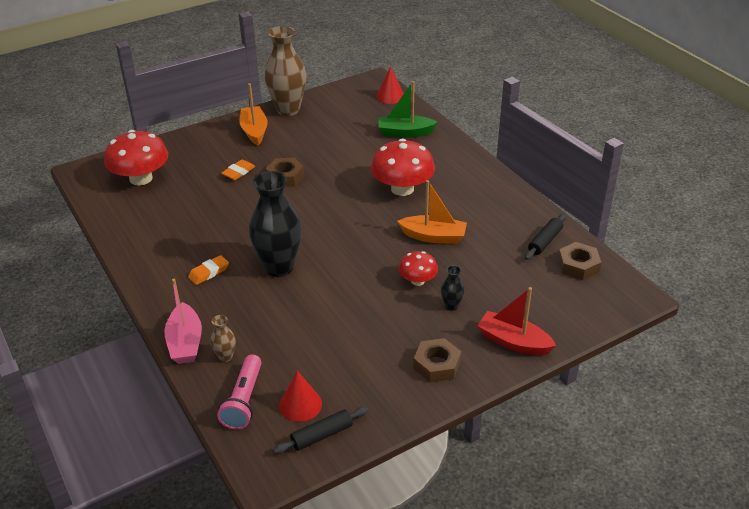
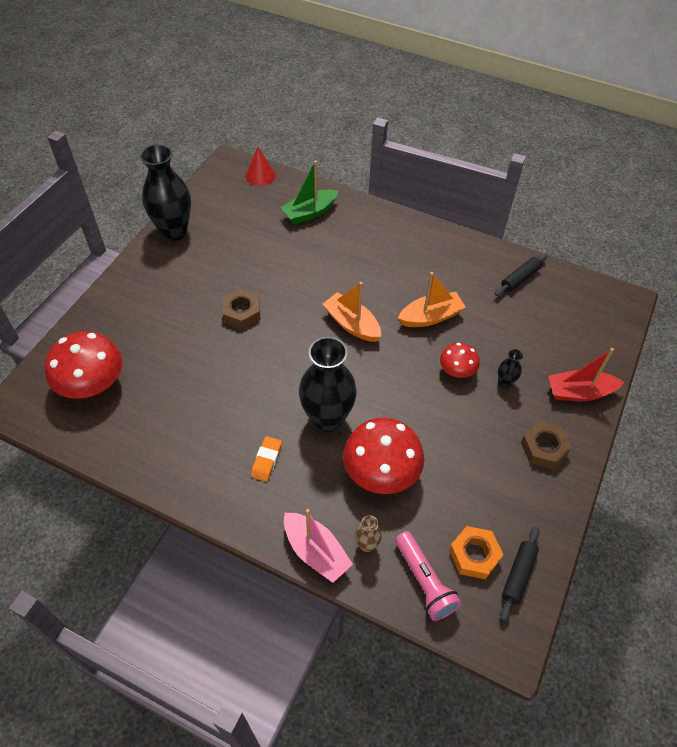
camera: 35 degrees left, 15 degrees up
(238, 172) = (190, 328): orange eraser -> none
(254, 131) = (162, 271): orange boat -> orange boat (352, 324)
(288, 110) = (174, 231): brown vase -> black vase
(300, 404) = (474, 555): red cone -> orange nut
(402, 189) = (360, 277): red mushroom -> red mushroom (381, 471)
(545, 241) = (520, 279): black rolling pin -> black rolling pin turned 45 degrees clockwise
(578, 265) = (563, 291): brown nut -> none

